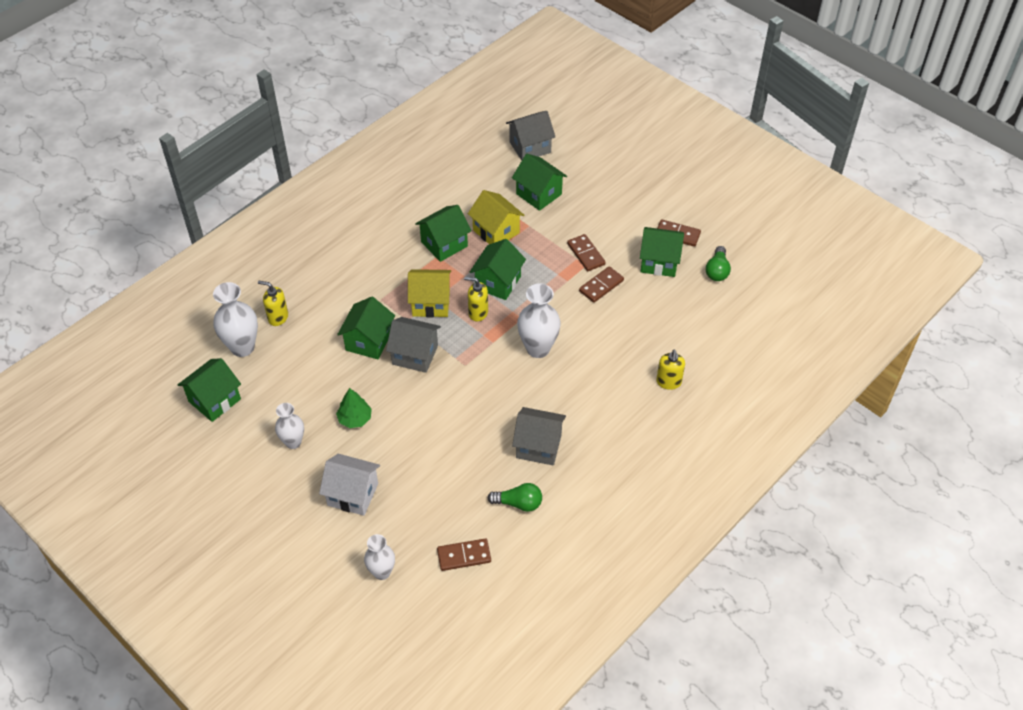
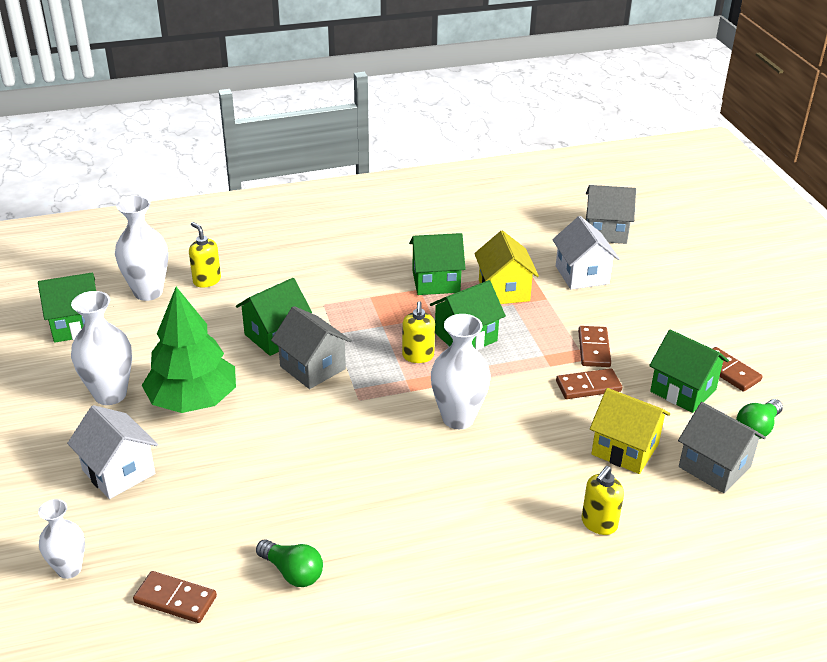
camera: 30 degrees right, 15 degrees down
(293, 442) = (110, 394): white vase -> white vase, size x1.58
(355, 419) = (193, 400): green tree -> green tree, size x2.02
(431, 303) = (373, 328): yellow house -> yellow house (625, 449)
(478, 313) = (418, 356): yellow soap dispenser -> yellow soap dispenser turned 135 degrees counterclockwise
(538, 446) = (372, 520): grey house -> grey house (714, 467)
(539, 194) = (582, 275): green house -> white house

